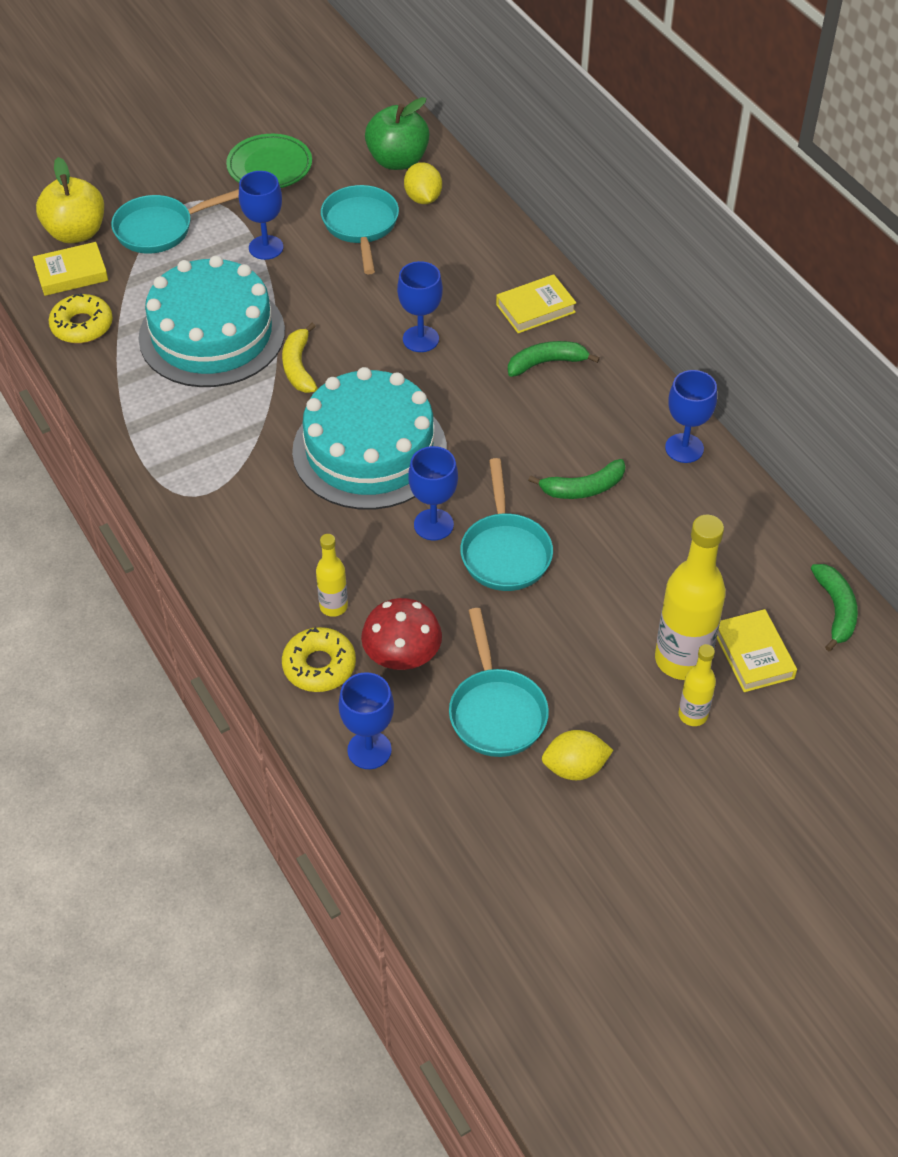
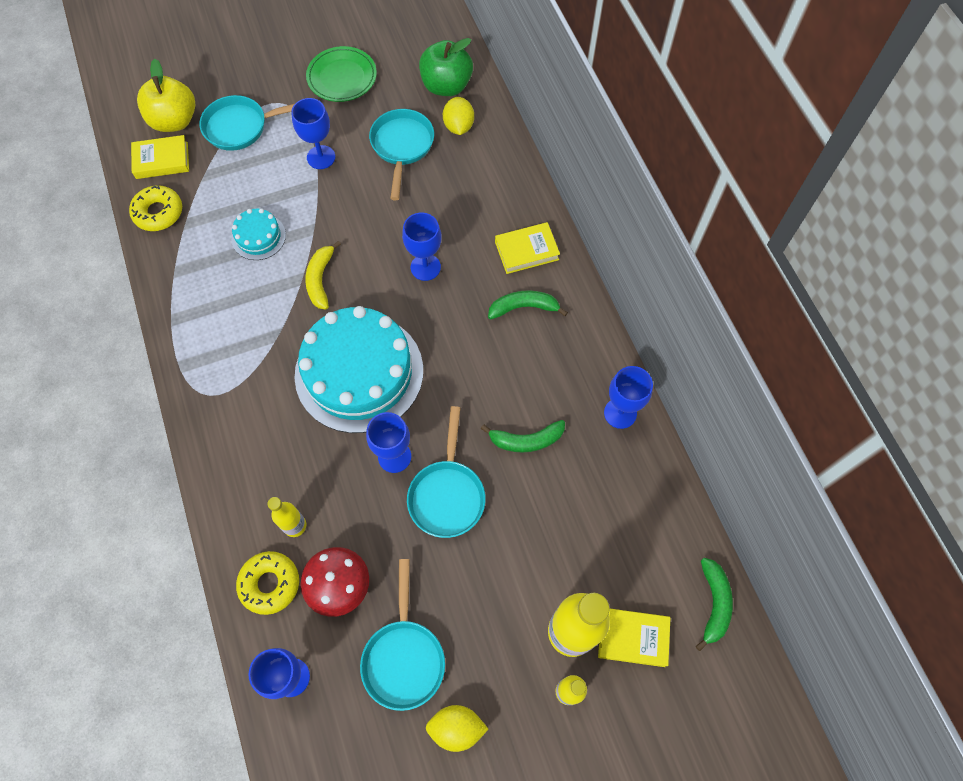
camera: 10 degrees right, 15 degrees up
(212, 334) = (258, 237): turquoise cake -> turquoise cake, size x0.45
(753, 655) = (633, 638): yellow book -> yellow book turned 75 degrees counterclockwise

